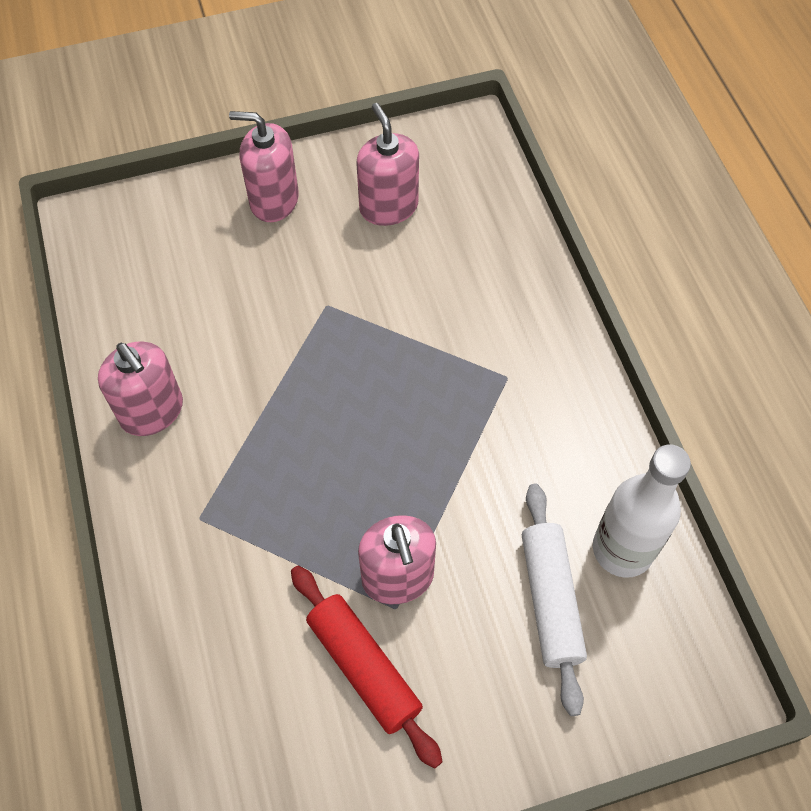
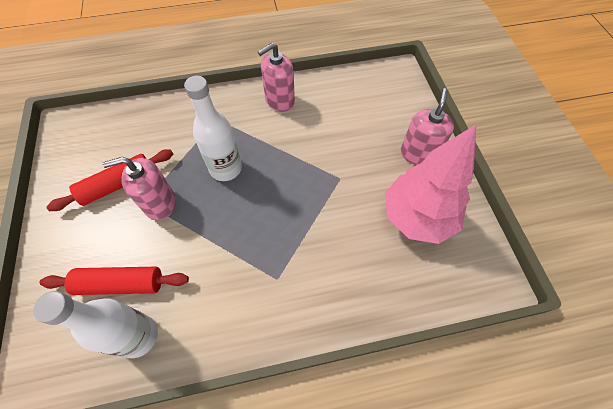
camera: 95 degrees right, 0 degrees up
(317, 481) = (226, 168): none -> white bottle
(388, 207) = (417, 217): pink soap dispenser -> pink tree
(550, 600) = (120, 284): white rolling pin -> red rolling pin

